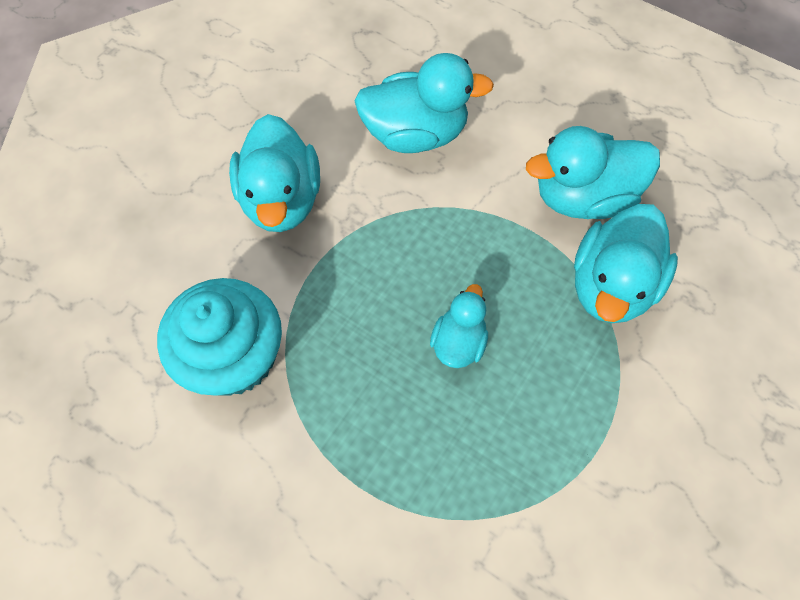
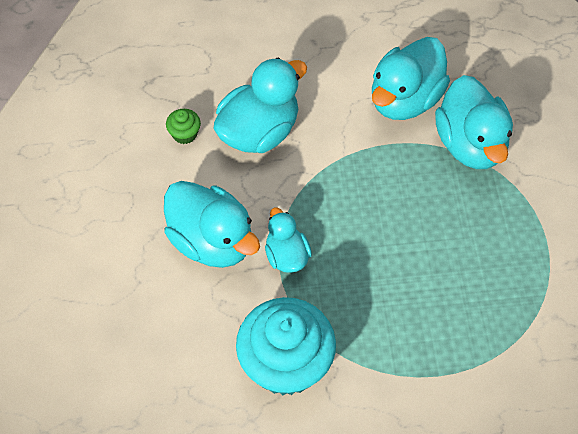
camera: 40 degrees left, 5 degrees down
(350, 93) = (184, 134): none -> green cupcake
(458, 342) = (414, 246): turquoise duck -> turquoise duck (286, 255)

